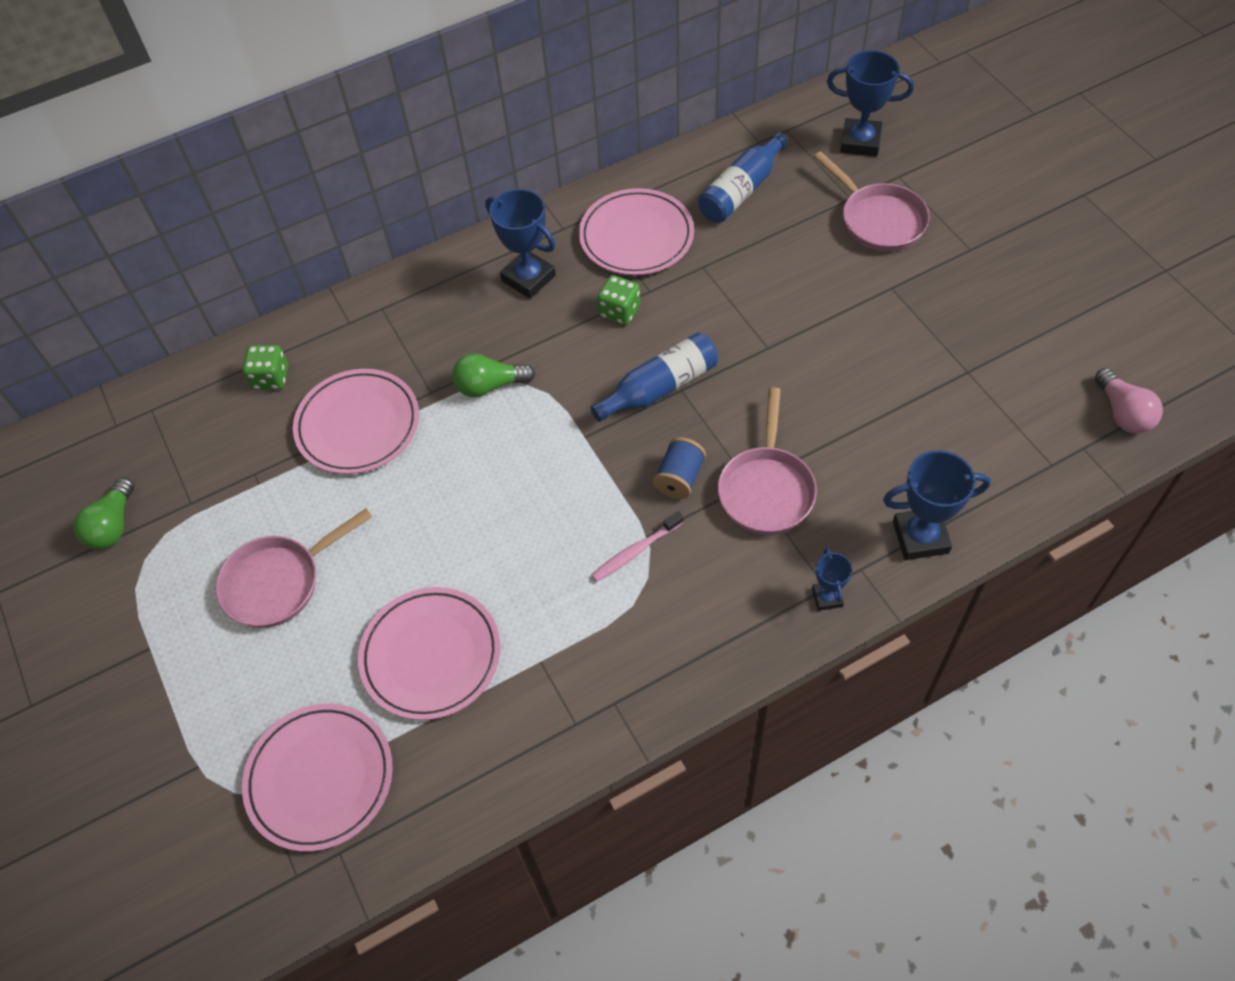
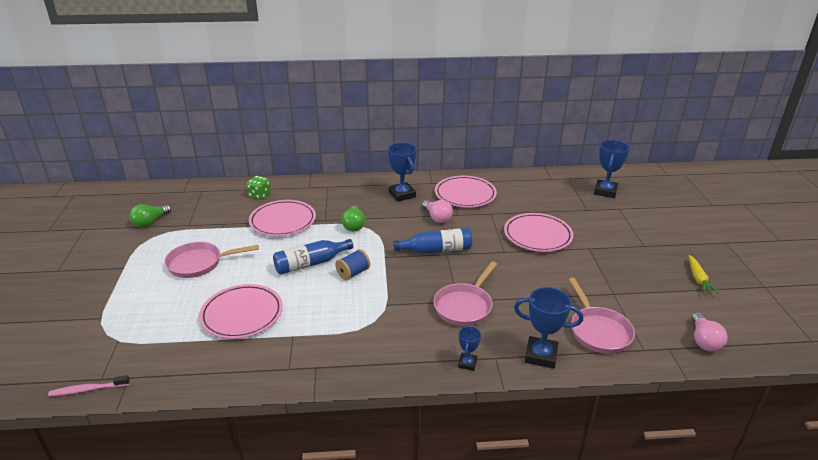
camera: 20 degrees right, 25 degrees down
(320, 778) = (148, 343): pink plate -> pink plate (537, 235)
(490, 385) = (354, 225): green light bulb -> green light bulb turned 105 degrees counterclockwise
(619, 311) = (437, 217): green dice -> pink light bulb
(635, 551) = (376, 308): pink toothbrush -> pink toothbrush (88, 390)
(679, 478) = (421, 287): blue spool -> blue spool (353, 273)
(741, 190) = (530, 192): blue bottle -> blue bottle (310, 263)
(860, 142) = (605, 191): blue trophy -> blue trophy turned 75 degrees clockwise
(878, 220) = (597, 221): pink pan -> pink pan (598, 331)
(1072, 291) = (698, 279): none -> yellow carrot

